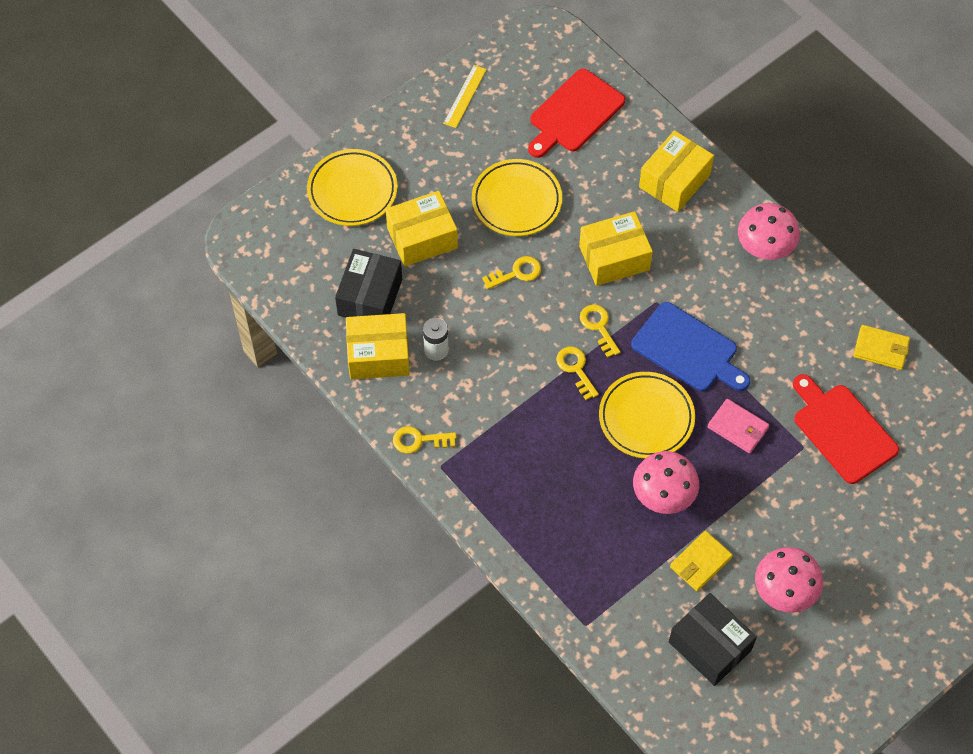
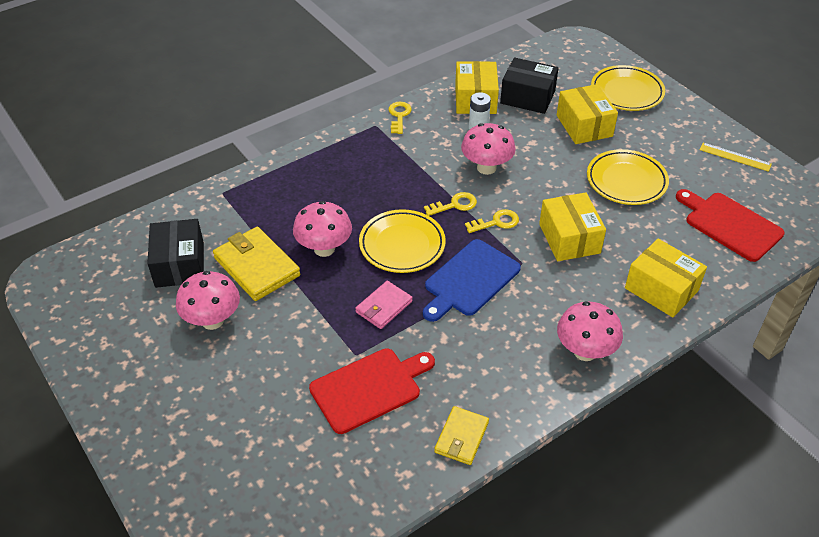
camera: 95 degrees right, 15 degrees down
(508, 339) = (486, 168): none -> pink mushroom
(516, 273) = (551, 176): yellow key -> none
(700, 562) = (257, 266): yellow wallet -> yellow wallet, size x1.64
(710, 646) = (179, 265): black box -> black box turned 60 degrees counterclockwise

